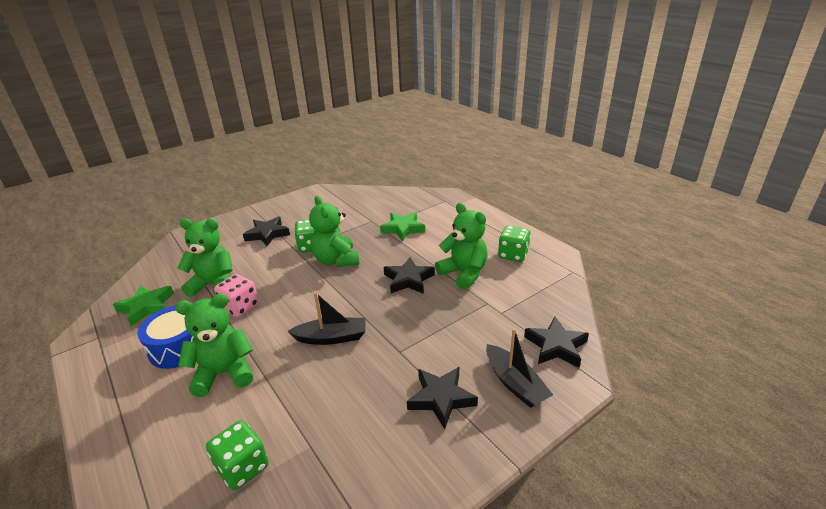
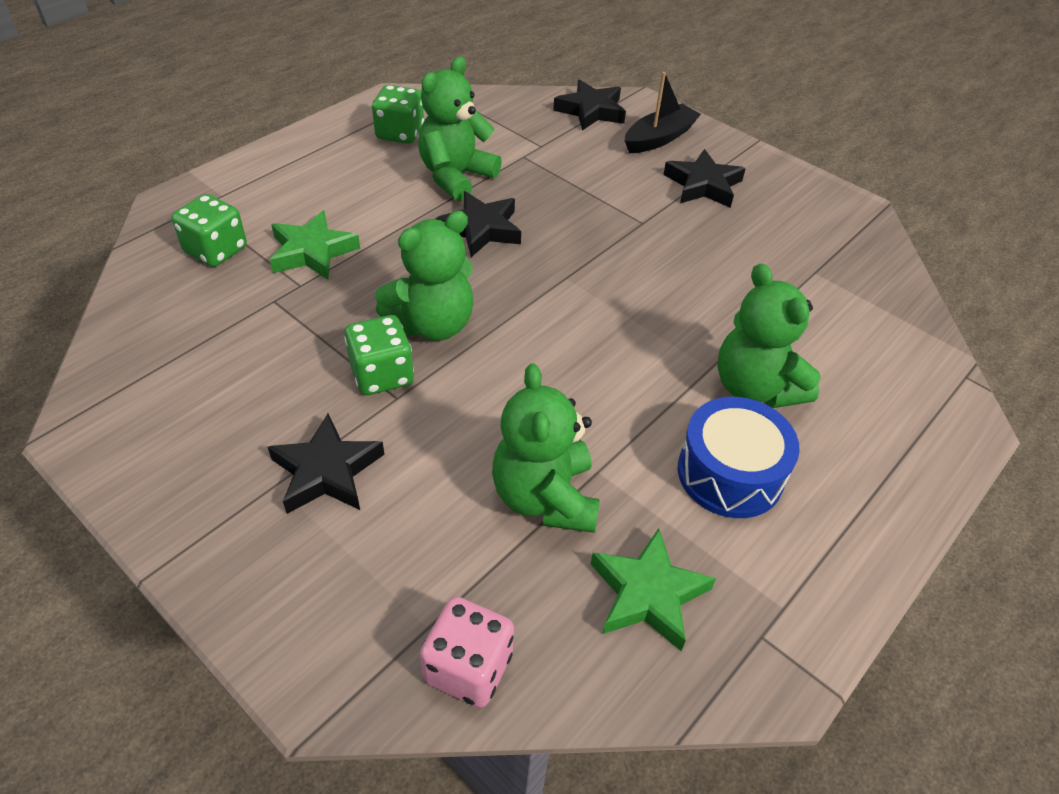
camera: 105 degrees left, 15 degrees up
(240, 307) = (603, 425): pink dice -> pink dice (468, 667)
(243, 467) = (871, 318): green dice -> green dice (216, 250)
(331, 337) = (640, 289): black boat -> none

